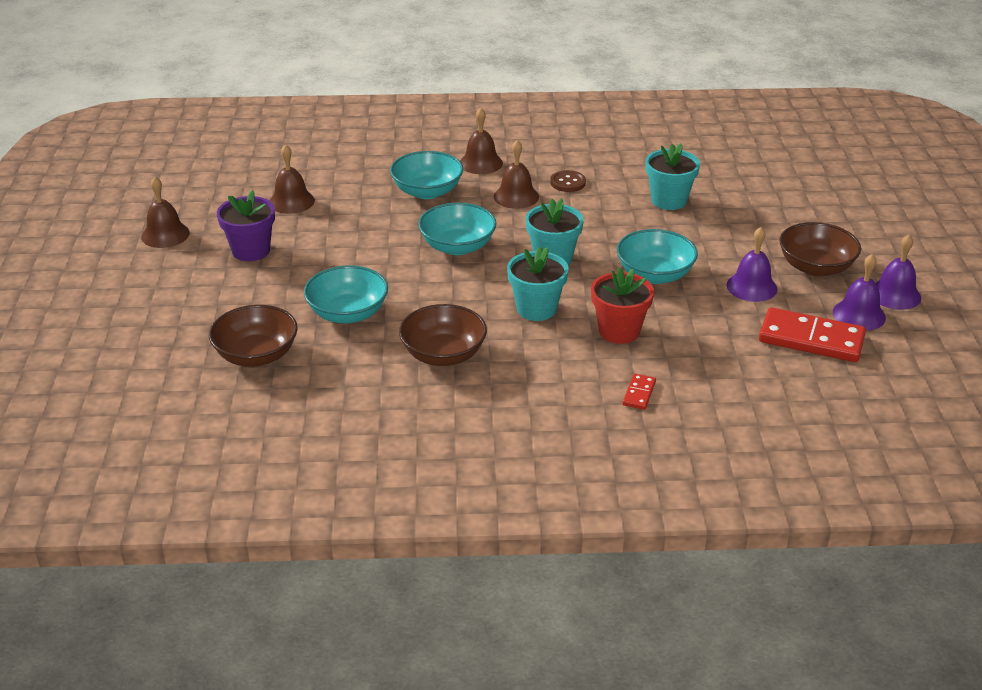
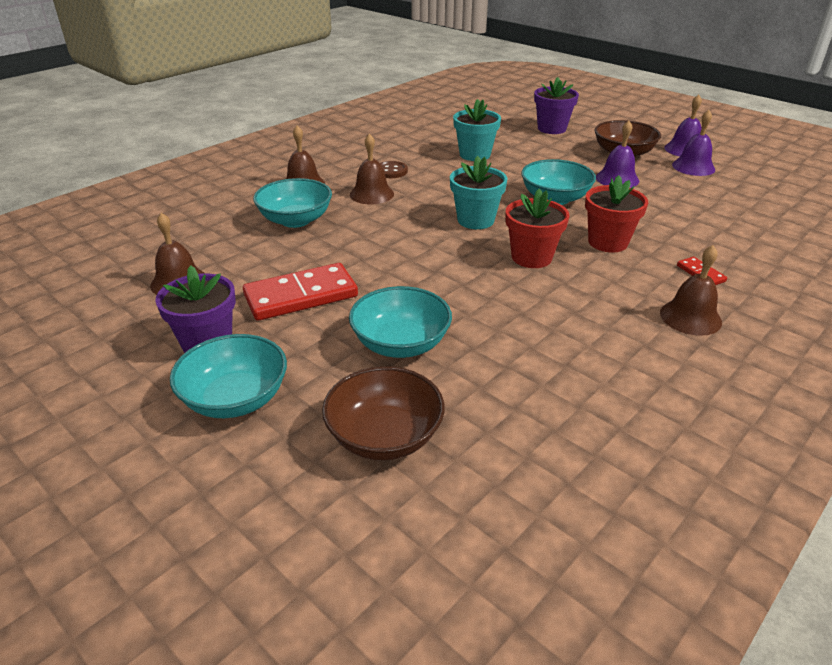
camera: 45 degrees left, 0 degrees up
(165, 234) = (74, 381): brown bell -> brown bell (690, 317)
(443, 354) = (537, 328): brown bowl -> none
(457, 246) = (393, 245): turquoise bowl -> turquoise bowl (235, 399)
(536, 309) = (531, 257): turquoise flower pot -> red flower pot
(802, 208) = (551, 129): none -> purple flower pot
(811, 339) = (703, 190): red domino -> red domino (301, 296)

